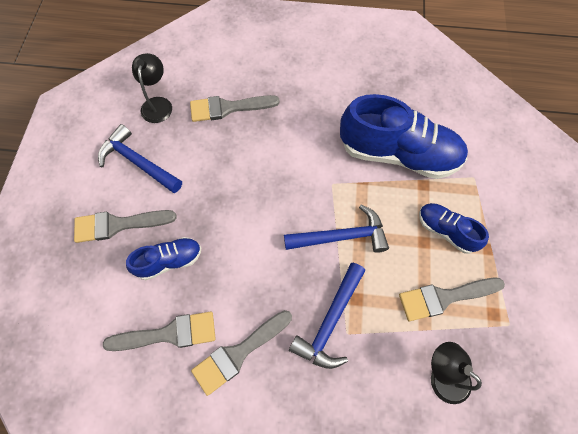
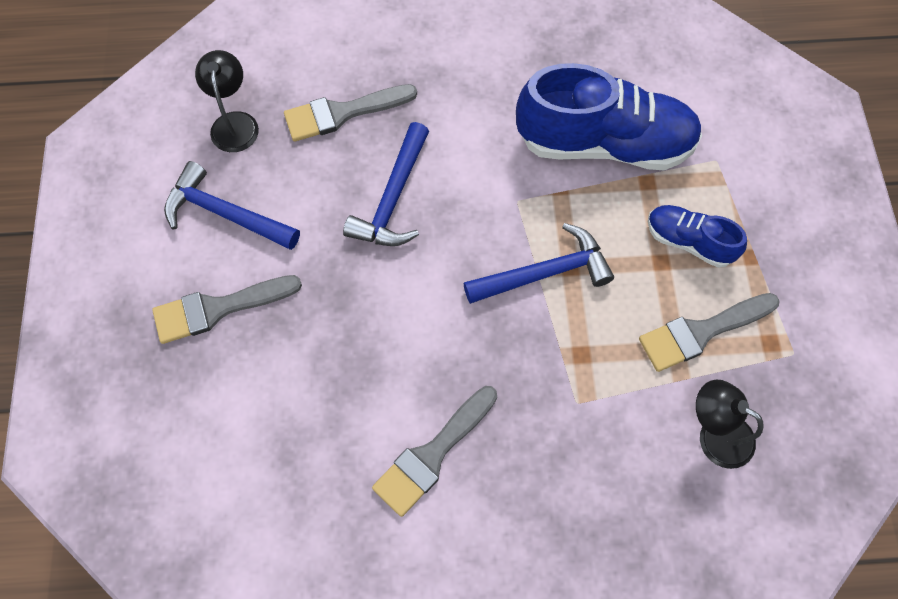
camera: 10 degrees left, 0 degrees up
(169, 261) = (306, 347): blue shoe -> none
(169, 334) = (328, 446): grey brush -> none
(330, 321) = (551, 390): blue hammer -> blue hammer (393, 198)

